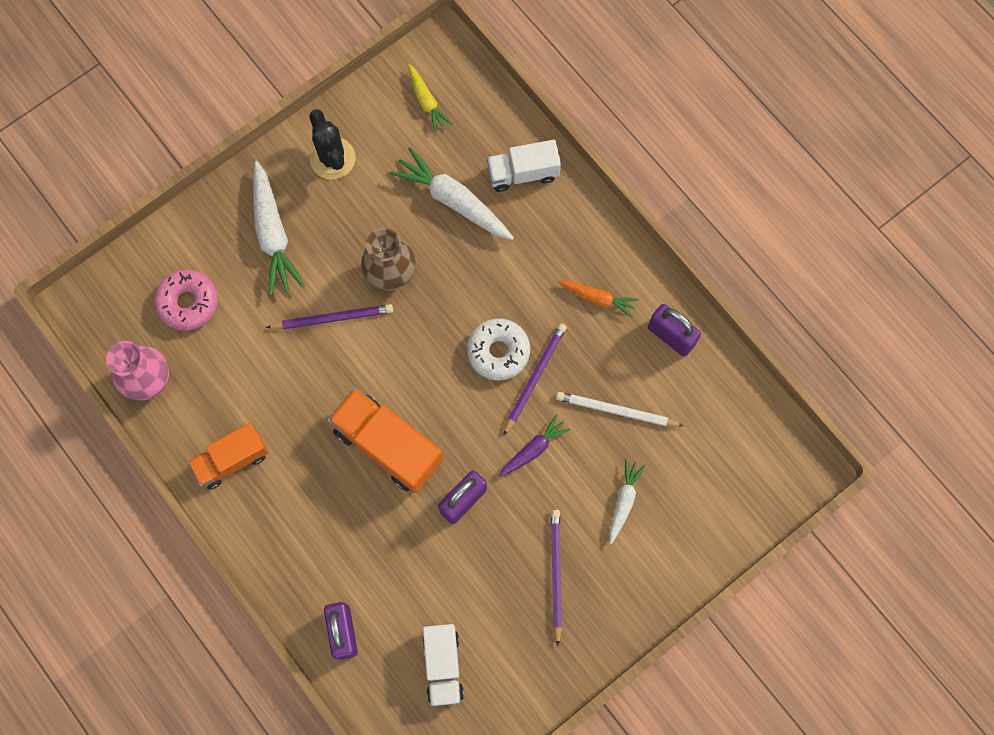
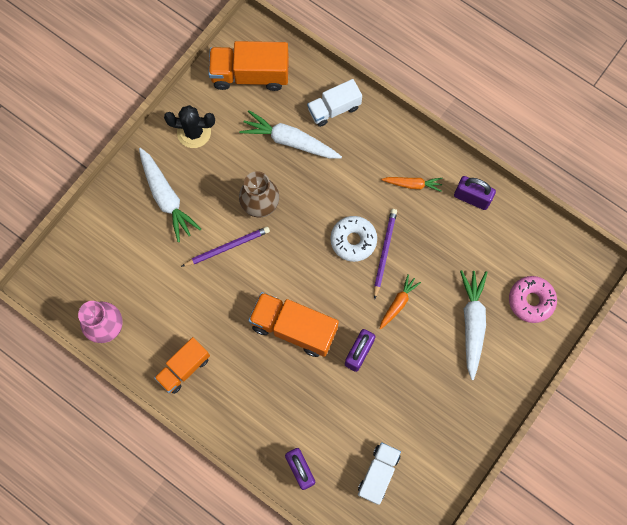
camera: 15 degrees left, 0 degrees up
(188, 303) = (118, 263): pink donut -> pink donut (531, 301)
(332, 158) = (194, 132): black cactus -> black cactus turned 45 degrees counterclockwise
(427, 102) = (250, 74): yellow carrot -> orange truck
(443, 665) = (378, 474): white truck -> white truck turned 135 degrees counterclockwise
(533, 449) = (398, 303): purple carrot -> orange carrot
(555, 574) = (439, 387): purple pencil -> none
(616, 411) = (448, 261): white pencil -> none
(623, 501) = (472, 323): white carrot -> white carrot, size x1.74

